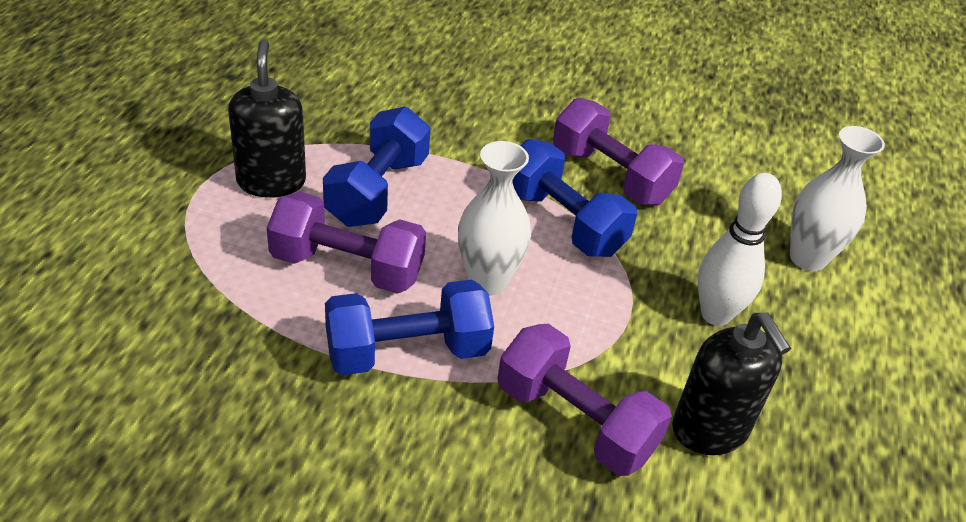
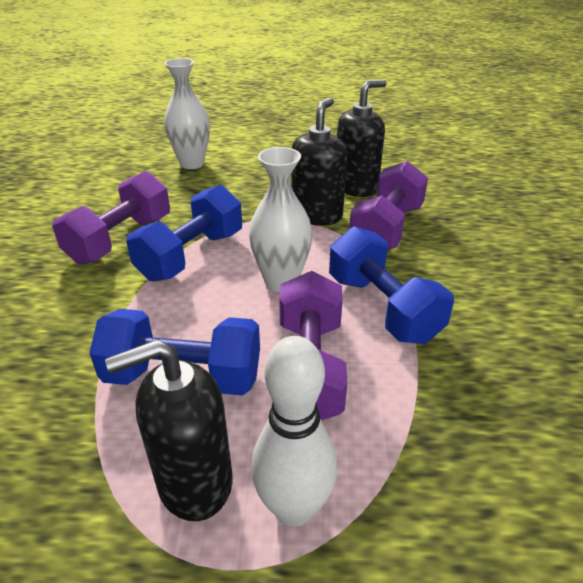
camera: 100 degrees left, 5 degrees down
(629, 354) = (317, 215): none -> black soap dispenser
(715, 315) = (261, 190): white bowling pin -> white bowling pin (293, 508)

